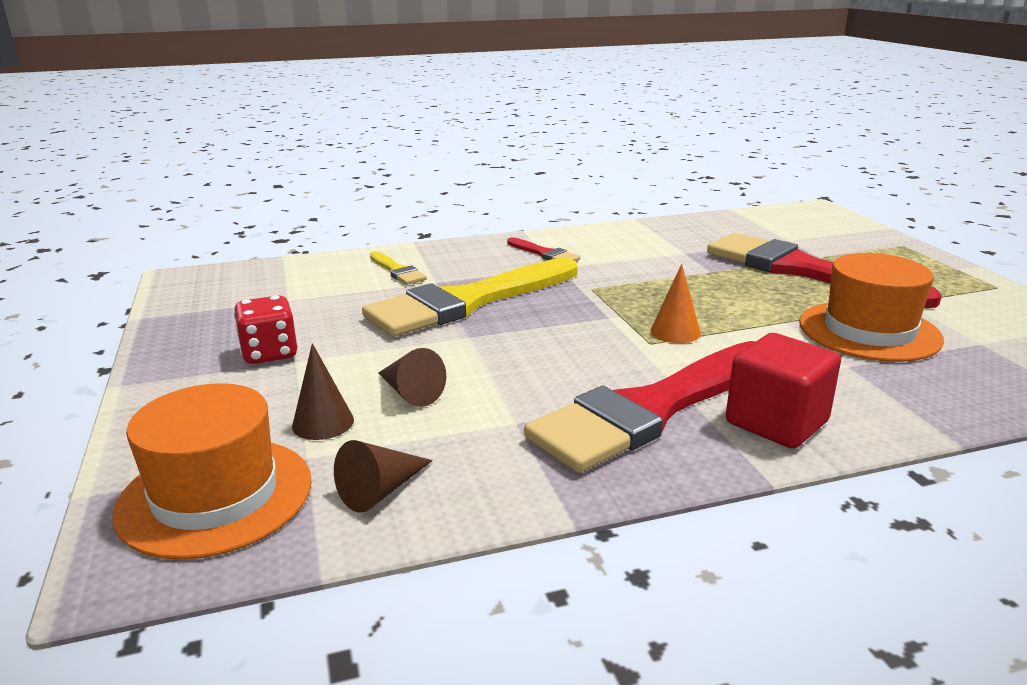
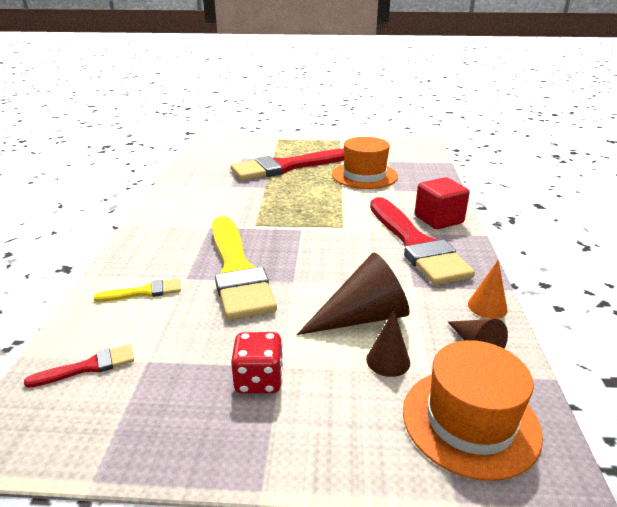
camera: 70 degrees left, 5 degrees up
(410, 392) = (362, 317): brown cone -> brown cone, size x1.80
(544, 254) = (181, 226): red brush -> red brush (88, 367)
(675, 332) = (335, 216): orange cone -> orange cone (487, 306)

